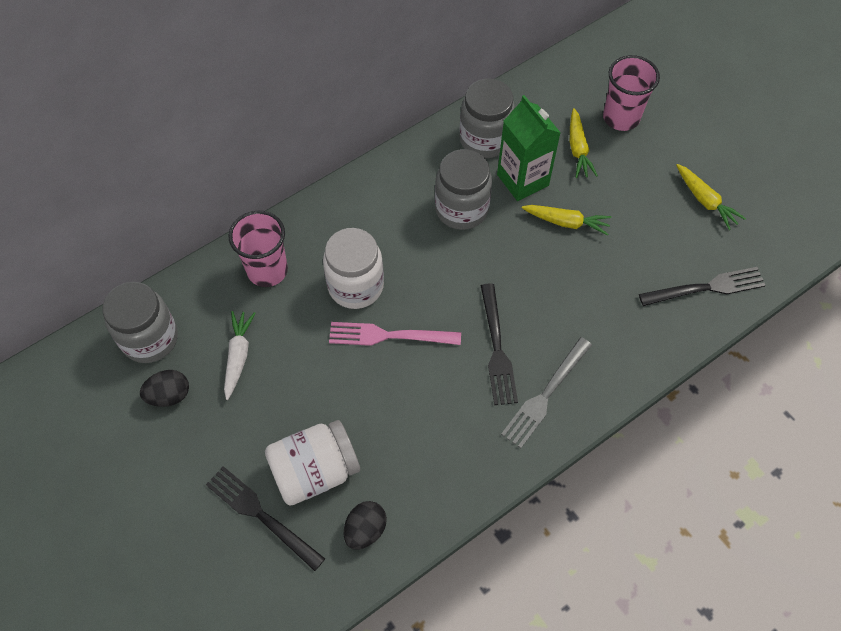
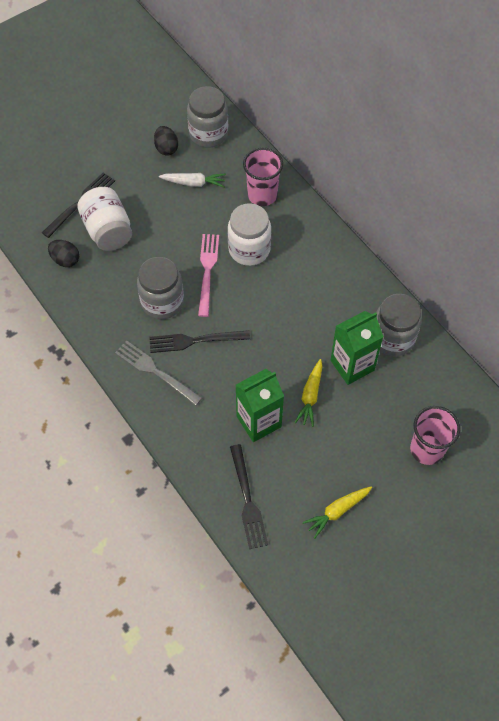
camera: 90 degrees right, 0 degrees up
(461, 209) = (320, 319): grey jar -> grey jar (162, 302)
(578, 149) = (388, 410): yellow carrot -> none
(605, 276) = (259, 421): none -> green carton

